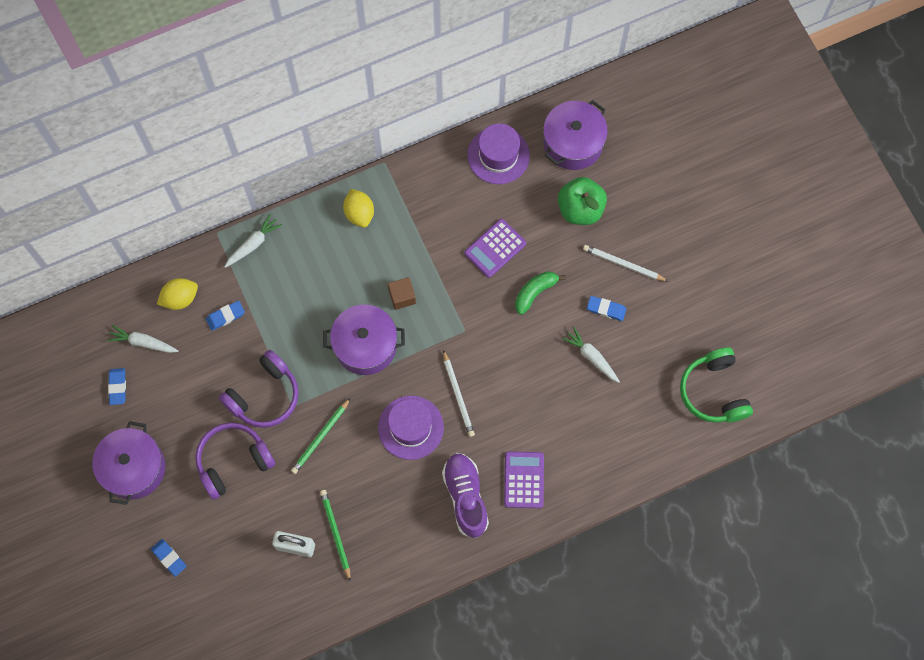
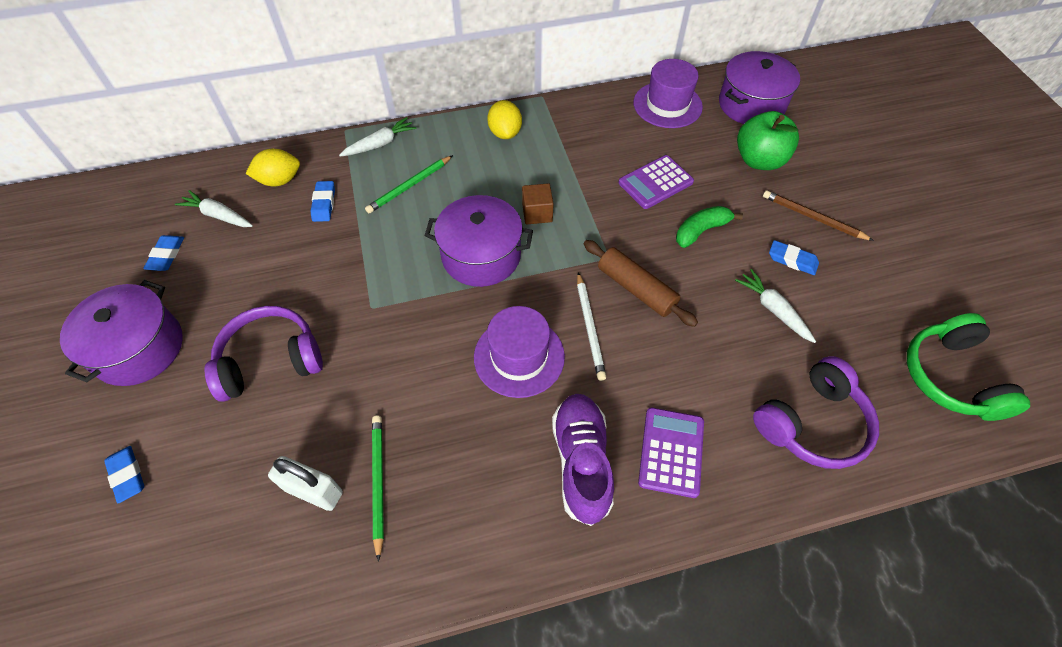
camera: 10 degrees right, 15 degrees down
(225, 316) = (324, 204): blue eraser -> blue eraser turned 75 degrees counterclockwise
(264, 396) = (339, 291): purple headphones -> purple headphones (812, 423)
(320, 437) = (395, 350): green pencil -> green pencil (409, 186)
(488, 356) = (636, 289): none -> brown rolling pin
(623, 264) = (813, 218): white pencil -> brown pencil

